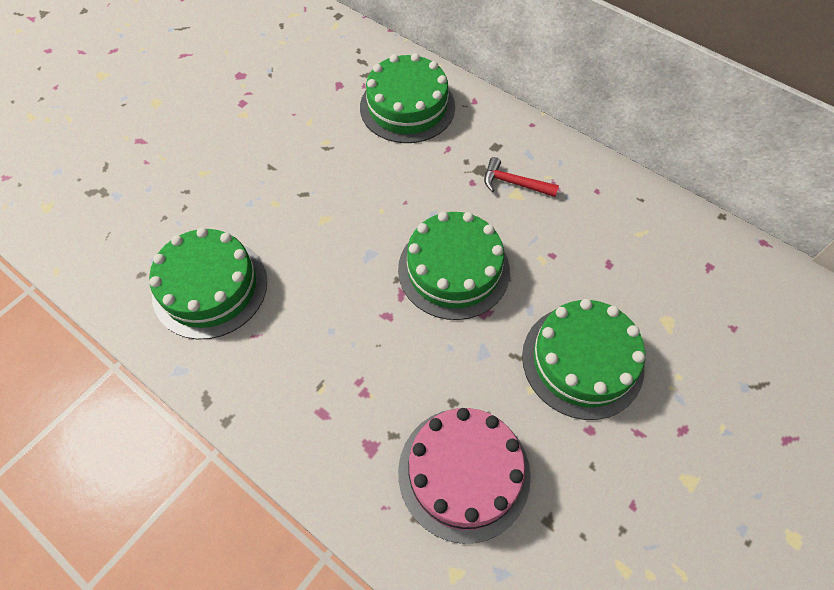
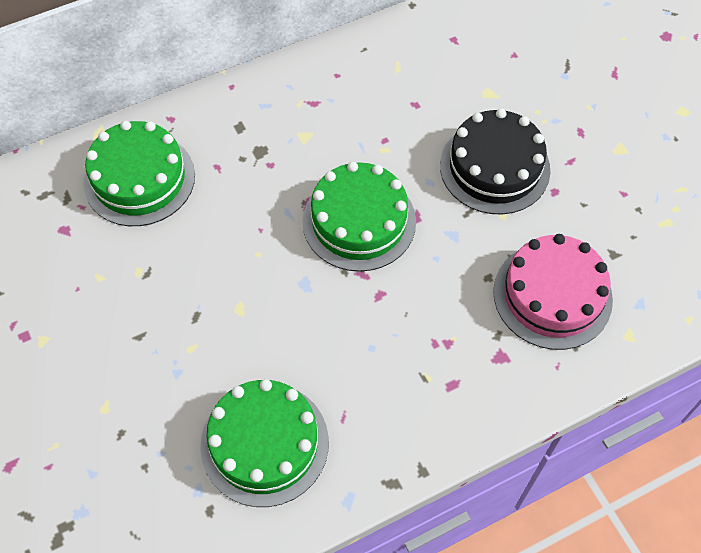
camera: 65 degrees left, 0 degrees up
(514, 183) = (291, 132): red hammer -> none
(582, 361) = (494, 167): green cake -> black cake

